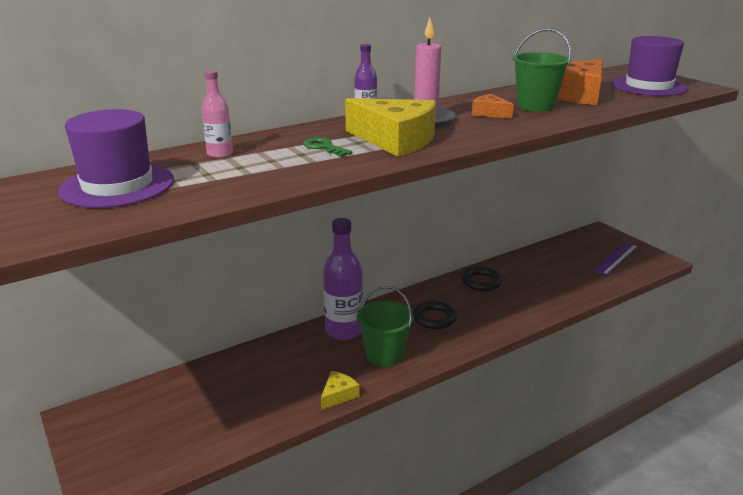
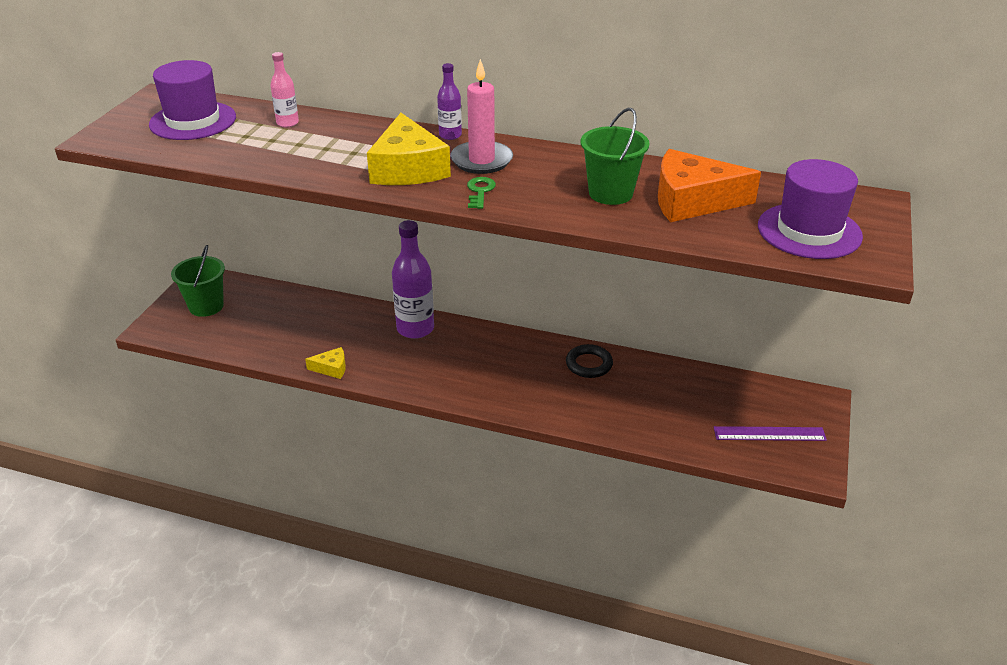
camera: 50 degrees right, 10 degrees up
(324, 147) = (351, 149): green key -> green key (480, 191)
(384, 355) = (405, 365): green bucket -> green bucket (206, 306)
(434, 318) = (491, 365): black ring -> none
(489, 113) = (548, 180): orange cheese -> none

